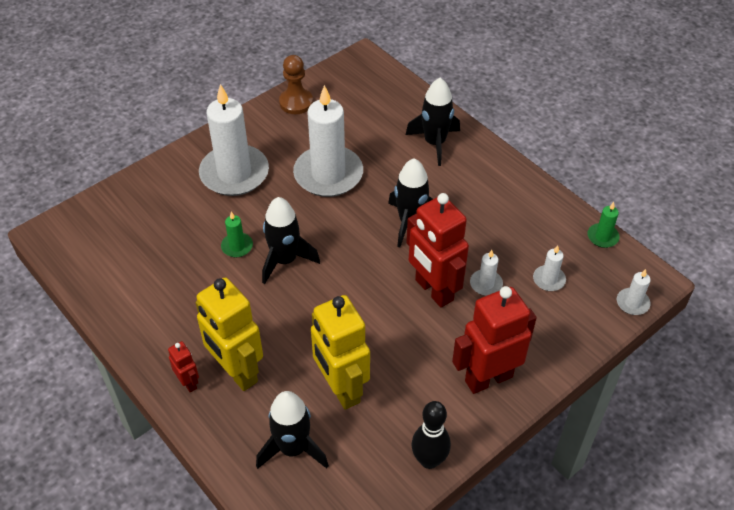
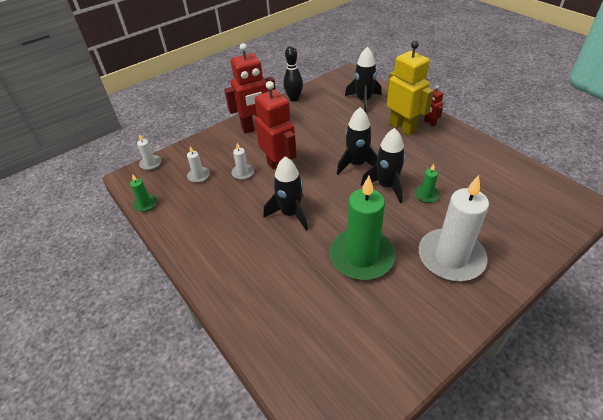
camera: 175 degrees left, 5 degrees down
(296, 102) = (410, 350): brown pawn -> none
(328, 174) = (361, 256): white candle -> green candle
(341, 389) = (340, 122): yellow robot -> none
(435, 143) = (257, 291): black rocket -> black rocket (356, 164)

